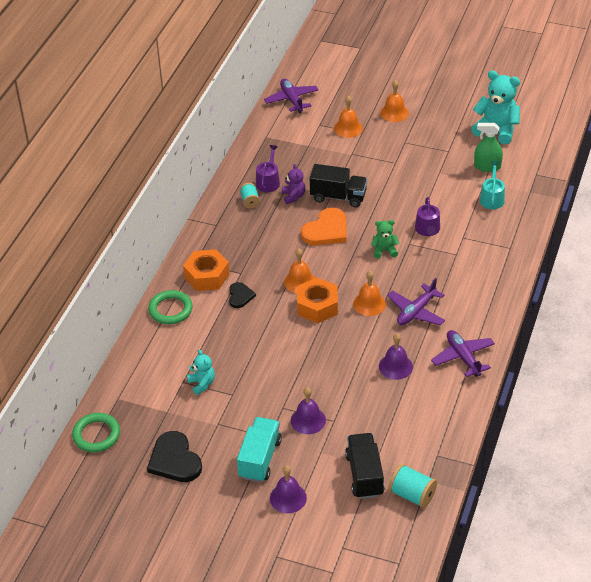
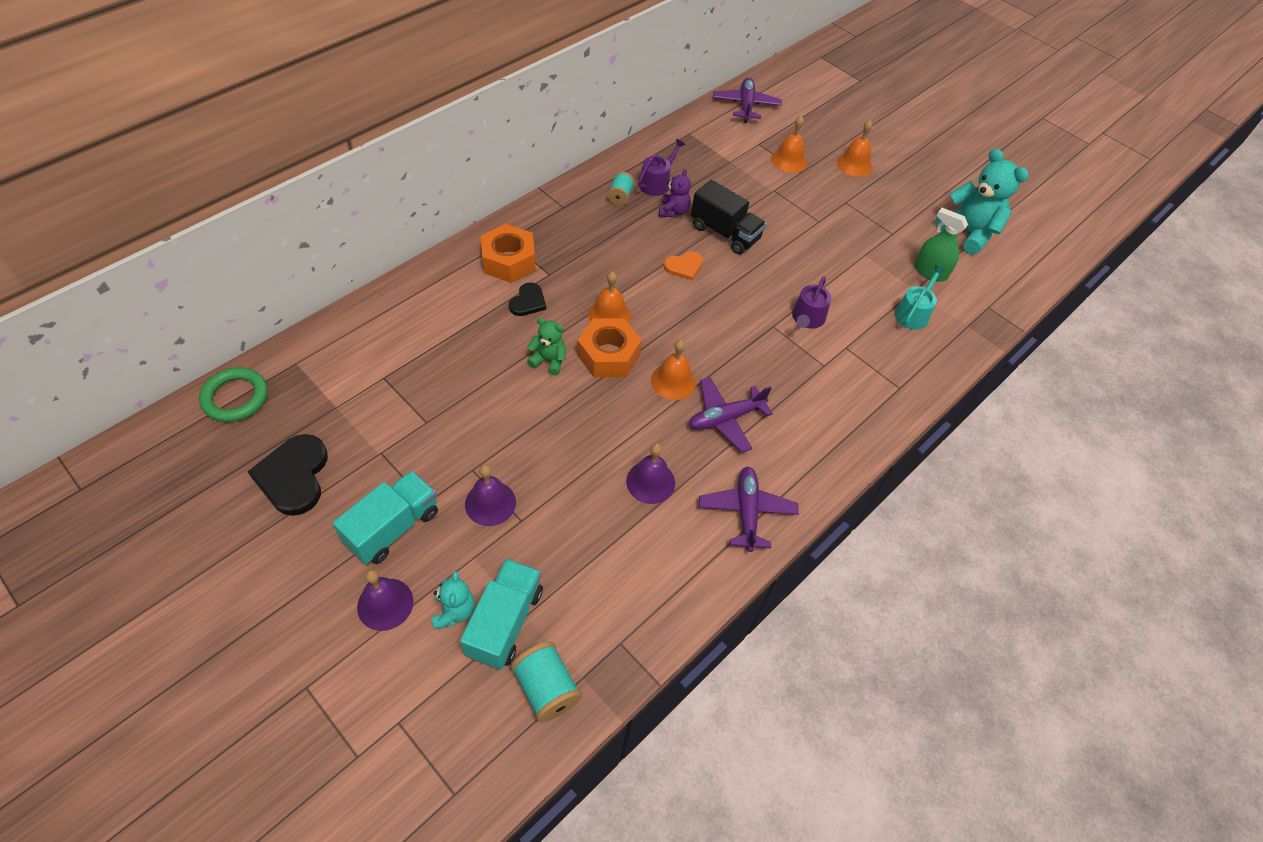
camera: 20 degrees right, 10 degrees up
(170, 310) = (438, 282): green ring -> none
(202, 384) = (402, 390): turquoise teddy bear -> turquoise teddy bear (454, 611)
(326, 230) = (684, 266): orange heart -> orange heart, size x0.58
(364, 475) = (505, 622): black truck -> turquoise truck
(384, 250) = (737, 321): green teddy bear -> green teddy bear (549, 360)

